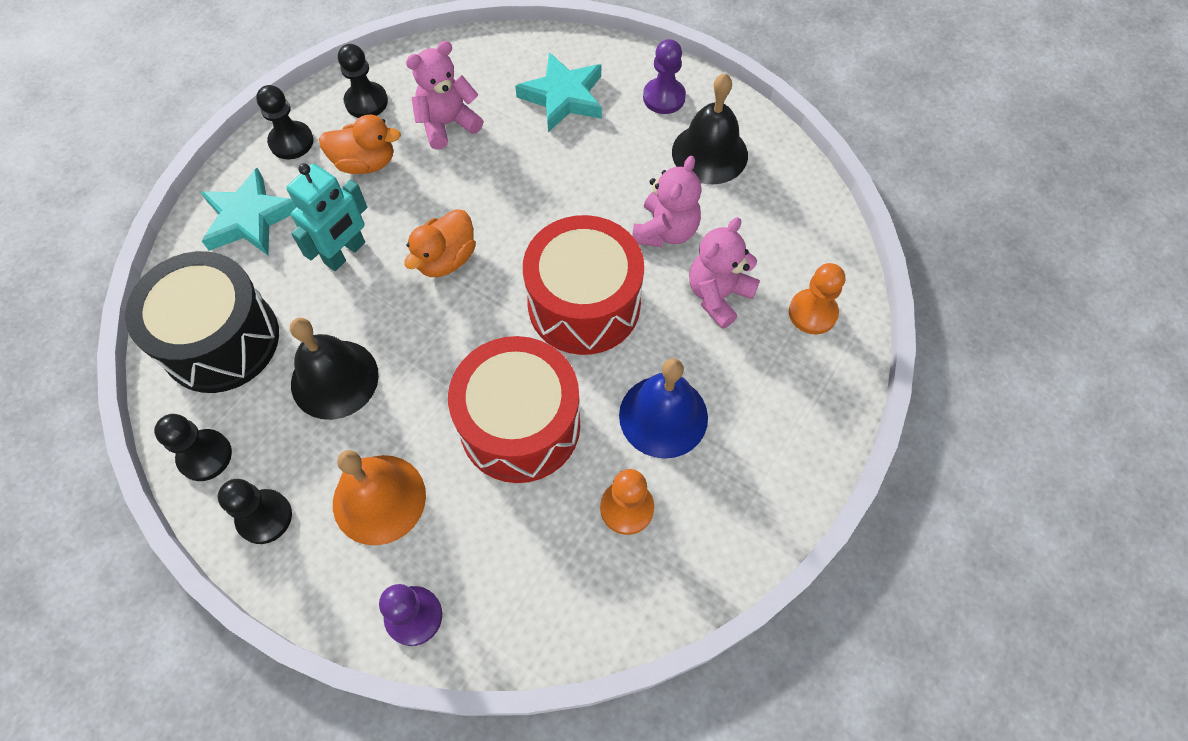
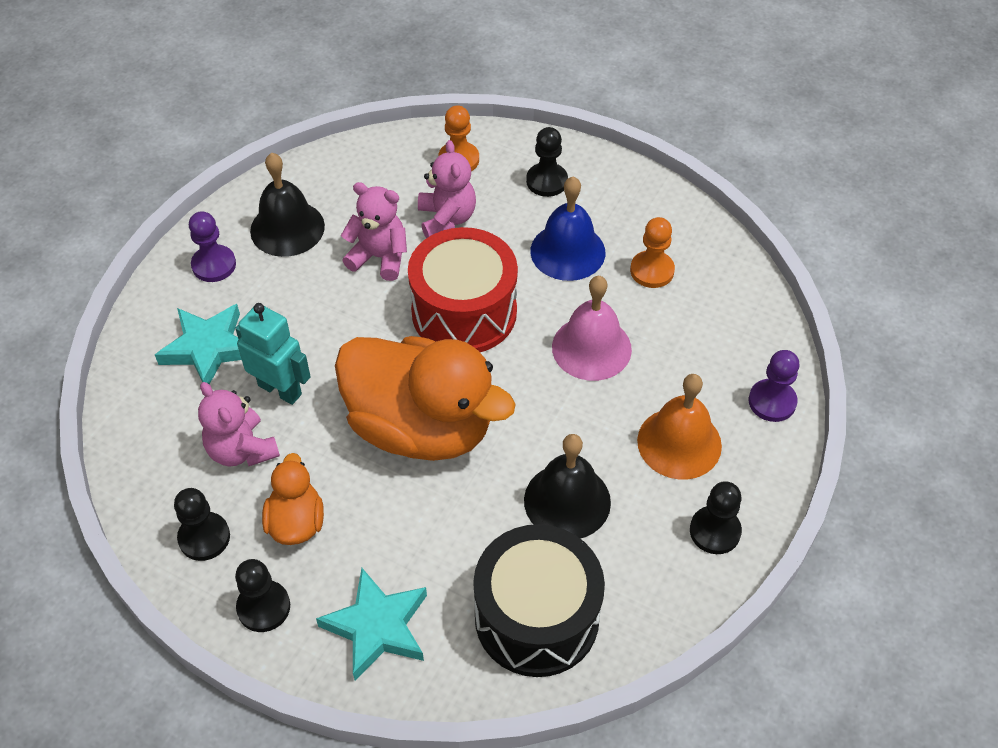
camera: 95 degrees left, 10 degrees down
(205, 456) = (666, 598): black pawn -> black pawn (547, 181)
(345, 253) = (419, 519): turquoise robot -> turquoise robot (280, 389)
(446, 259) = (421, 427): orange duck -> orange duck, size x2.14
(520, 425) = (591, 348): red drum -> pink bell
(718, 295) = (446, 219): pink teddy bear -> pink teddy bear turned 135 degrees counterclockwise

